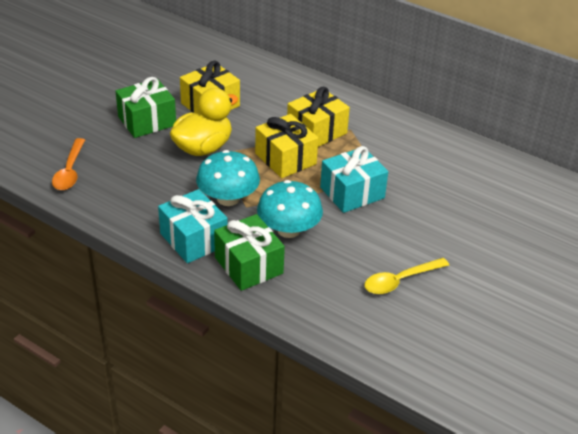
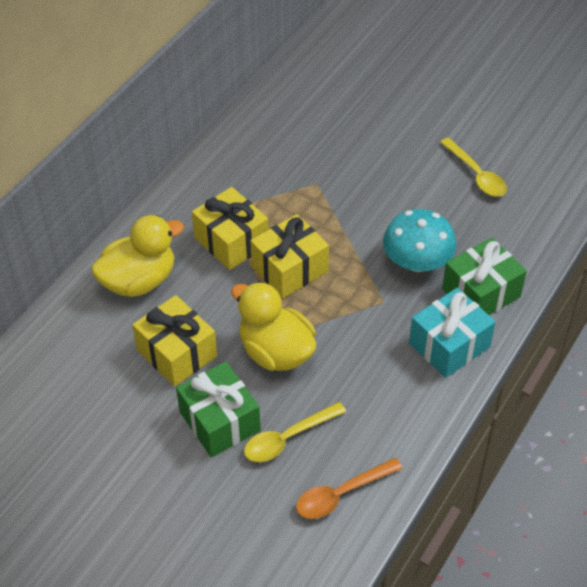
camera: 90 degrees left, 10 degrees up
(70, 171) = (341, 494): orange spoon -> orange spoon turned 150 degrees clockwise
(124, 150) = (288, 438): none -> yellow spoon
(228, 198) = (372, 319): turquoise mushroom -> none
(279, 89) = (139, 281): none -> yellow duck
(352, 193) = (345, 209): turquoise gift -> none

